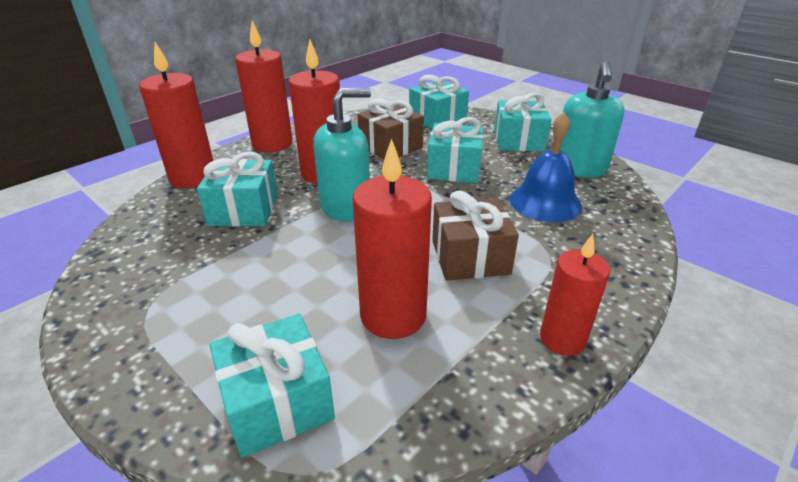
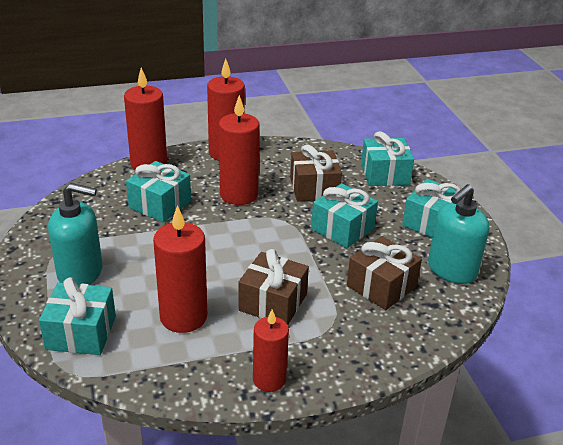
camera: 30 degrees right, 0 degrees up
(346, 207) = (228, 229): turquoise soap dispenser -> turquoise soap dispenser (80, 273)
(545, 202) = (381, 286): blue bell -> brown gift

